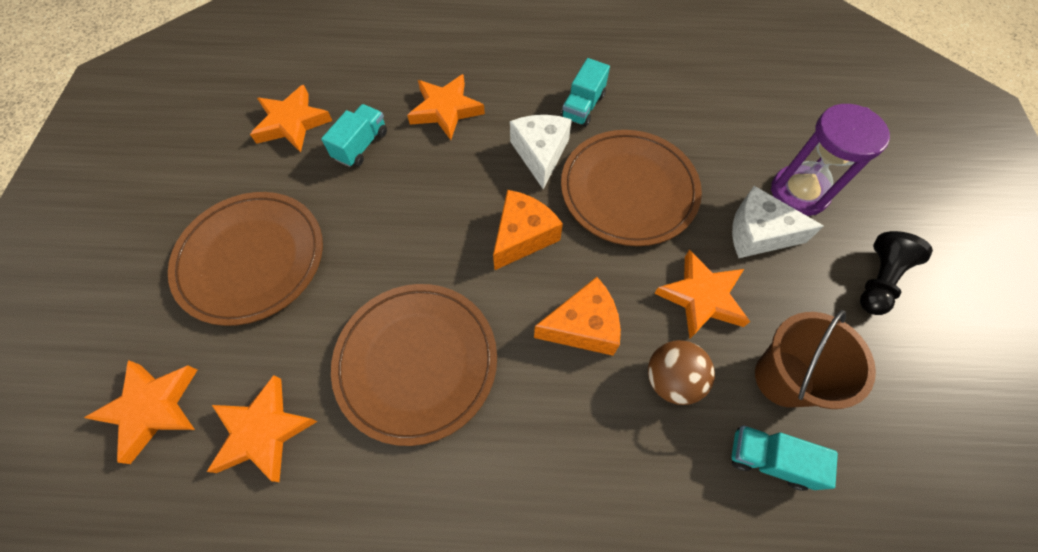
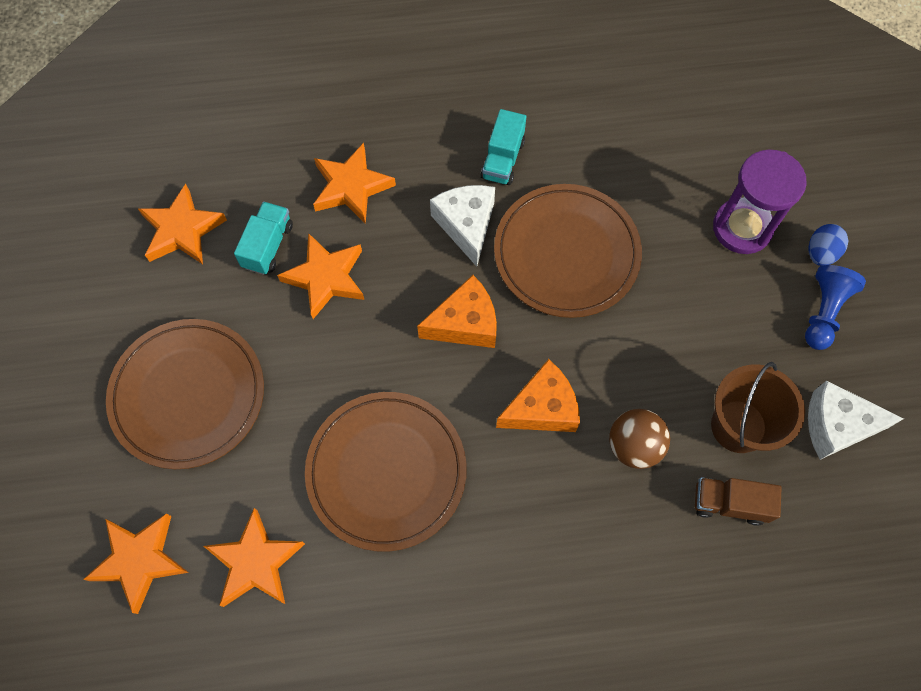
camera: 10 degrees left, 5 degrees up
(522, 236) = (465, 323): orange cheese -> orange cheese turned 45 degrees clockwise
(701, 297) = (654, 359): orange star -> orange star (325, 278)
(758, 233) = (704, 281): white cheese -> white cheese (836, 426)
(768, 459) = (729, 503): turquoise truck -> brown truck
(876, 225) = (820, 253): none -> blue egg
(878, 280) = (823, 312): black pawn -> blue pawn

